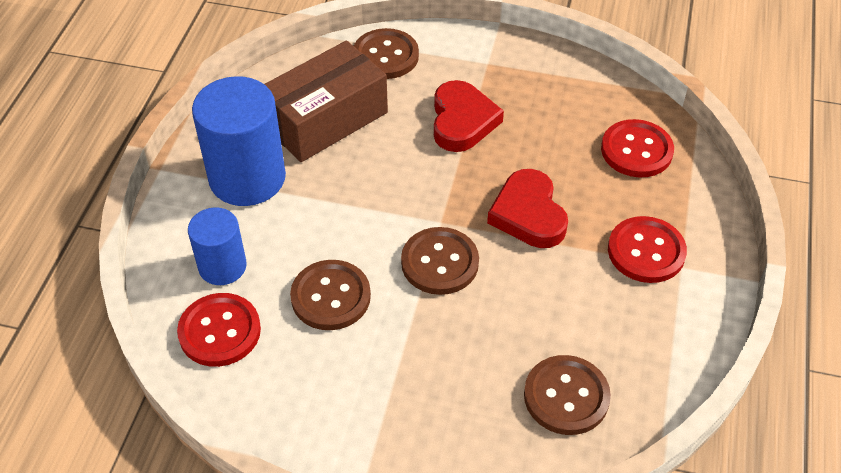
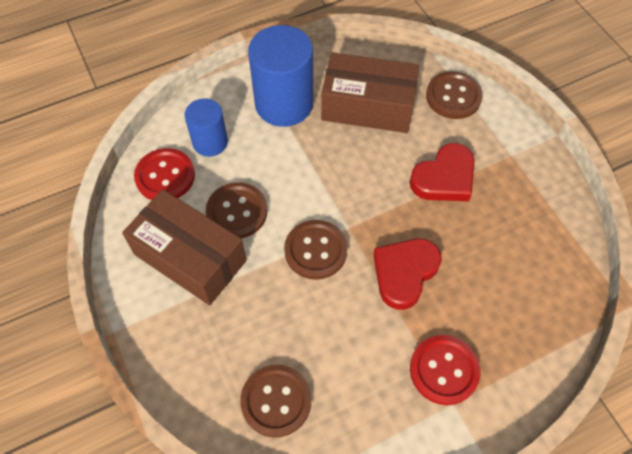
camera: 50 degrees right, 10 degrees up
(342, 370) = (190, 257): none -> brown box
(636, 150) = (531, 301): red button -> none

